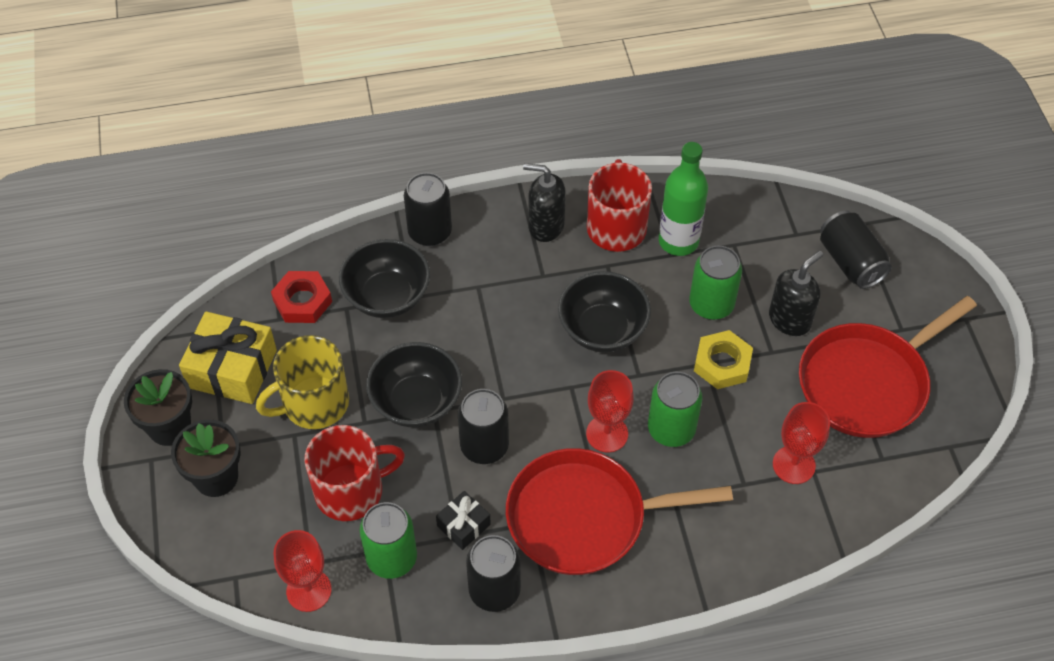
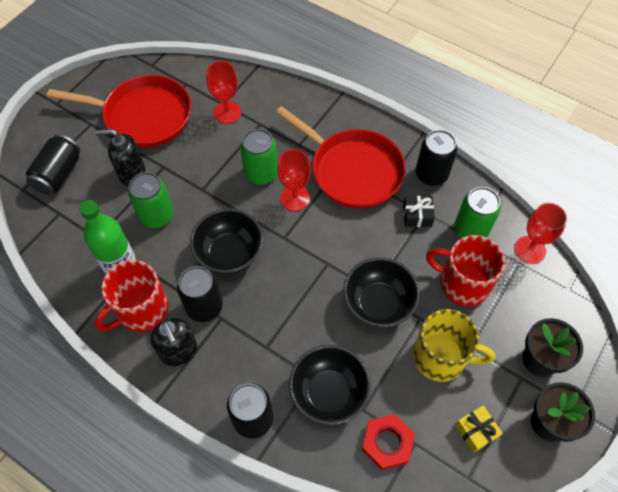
camera: 135 degrees left, 5 degrees up
(232, 369) = (476, 431): yellow gift -> yellow gift, size x0.52
(484, 446) = (365, 246): black can -> black can (204, 307)
(722, 363) = (194, 182): yellow nut -> none

